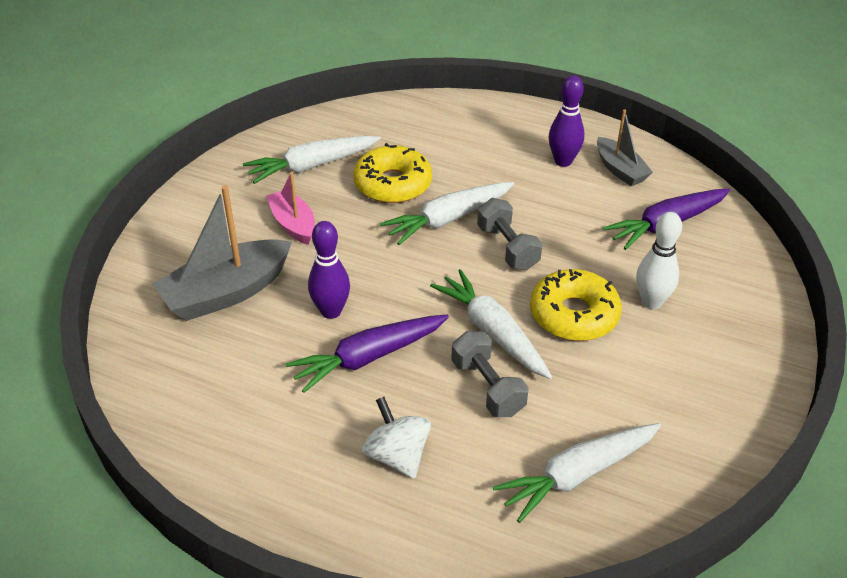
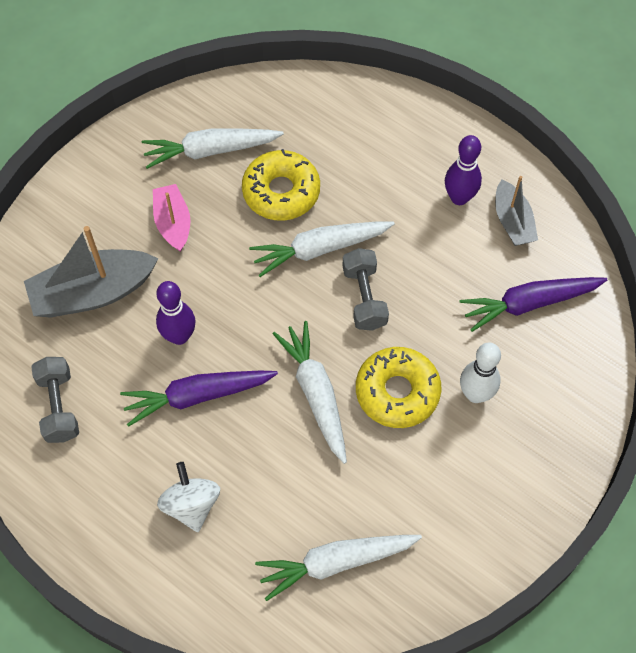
camera: 15 degrees right, 20 degrees up
(487, 387) = (291, 454): grey dumbbell -> grey dumbbell (59, 406)

